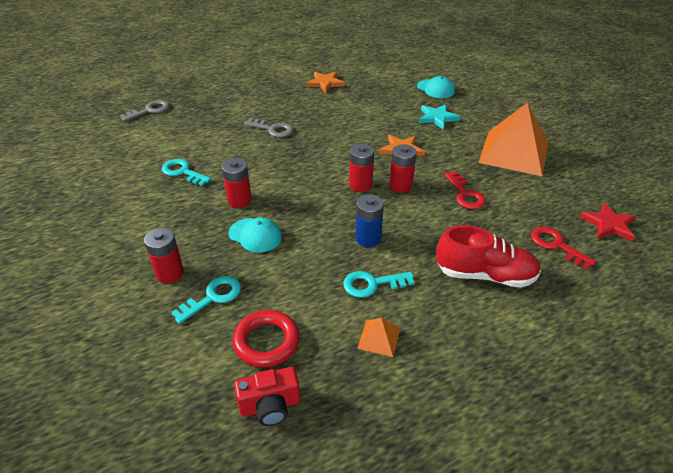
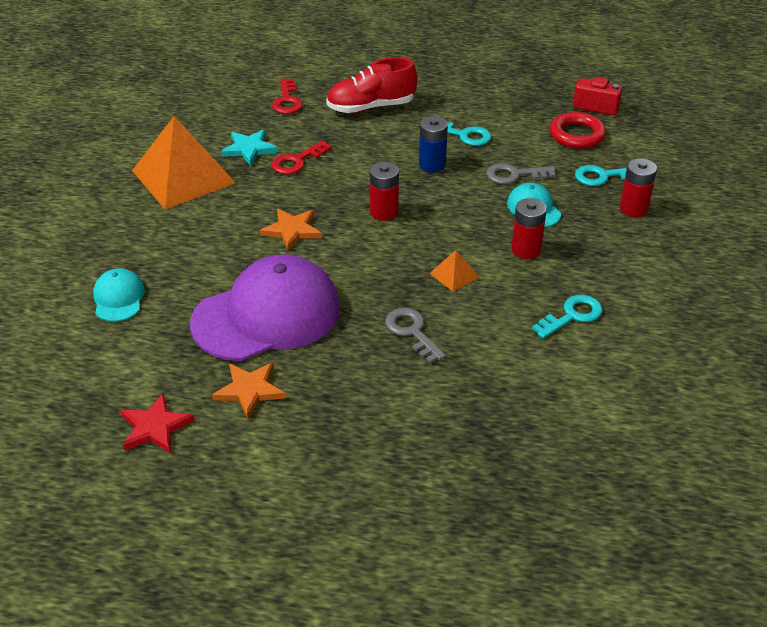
camera: 145 degrees left, 0 degrees up
(150, 110) = (573, 465): grey key -> grey key (514, 175)
(182, 172) = (572, 315): turquoise key -> turquoise key turned 105 degrees counterclockwise
(356, 109) = (267, 315): none -> purple cap
(379, 338) = (493, 107): orange pyramid -> orange pyramid (454, 275)
(400, 186) = (345, 194): red battery -> none
(437, 118) = (190, 252): turquoise star -> turquoise star (249, 149)
(465, 194) = (297, 161): red key -> red key turned 150 degrees counterclockwise
(485, 275) = (371, 107): red shoe -> red shoe turned 60 degrees counterclockwise
(608, 224) = (221, 95): red star -> red star (155, 427)

